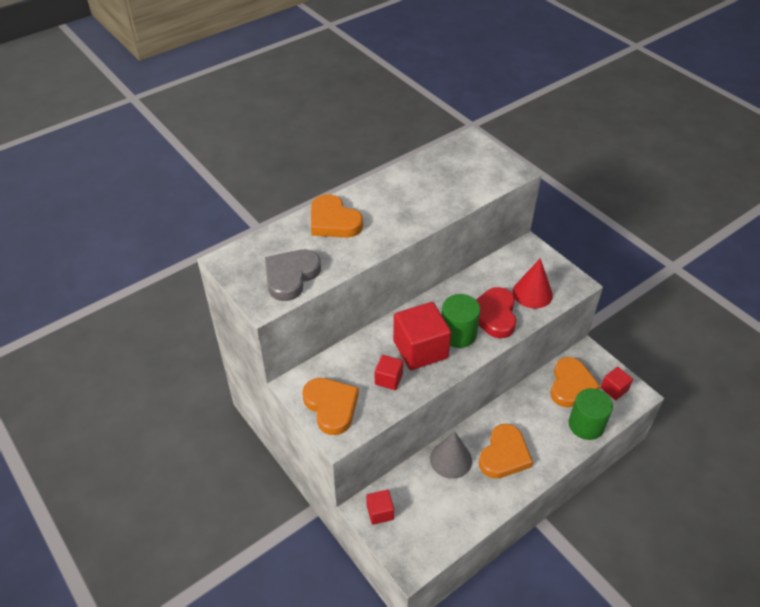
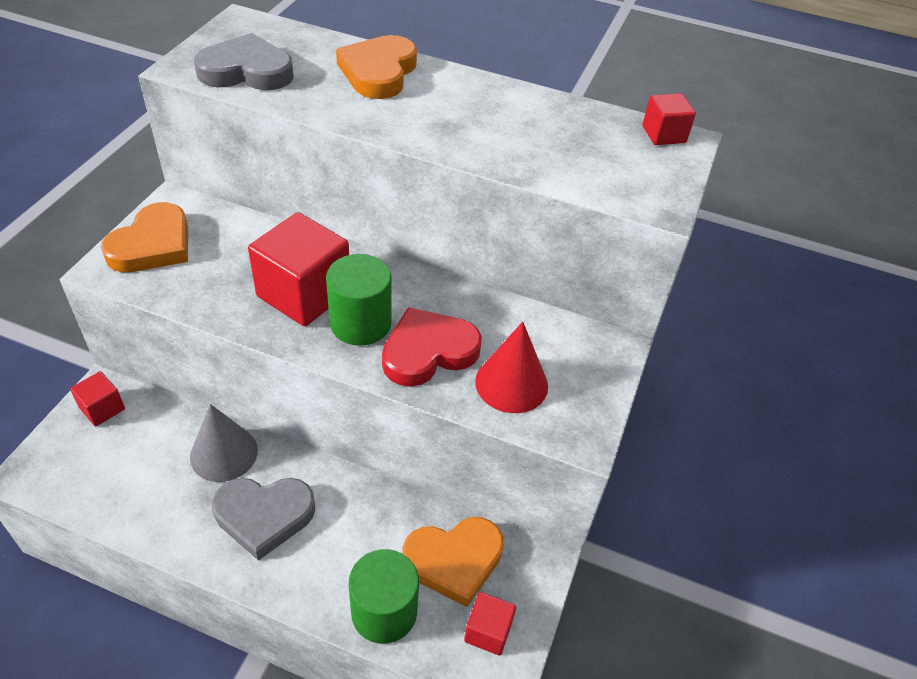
camera: 55 degrees right, 0 degrees up
(388, 379) = (229, 281): red cube -> red cube (663, 134)
(504, 455) = (264, 516): orange heart -> grey heart

